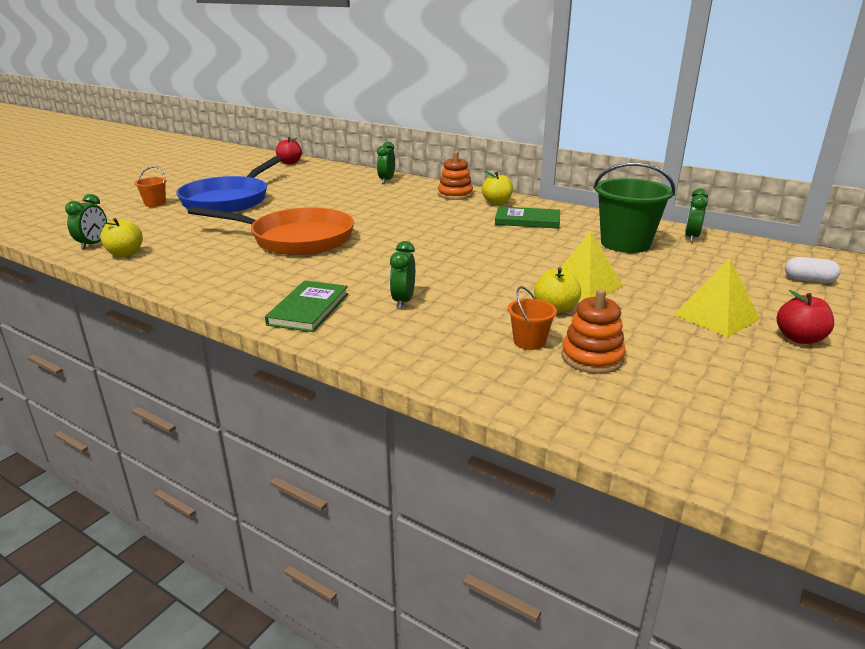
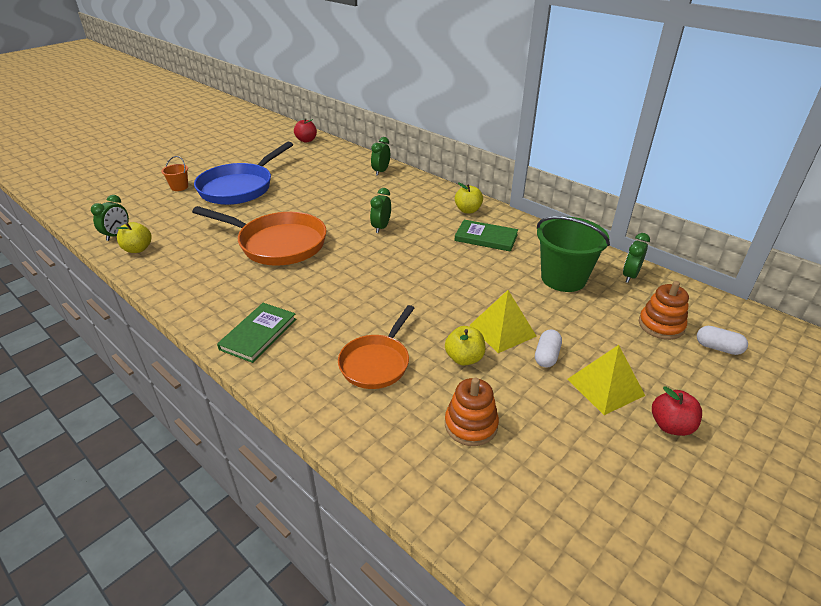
camera: 10 degrees right, 10 degrees up
(403, 301) = (338, 333): green clock -> green clock (381, 227)
(455, 194) = (434, 196): orange stacking toy -> orange stacking toy (661, 325)
(460, 320) = (377, 363): none -> orange pan
(529, 342) = (425, 398): orange bucket -> none
(642, 299) = (546, 356): none -> white capsule

